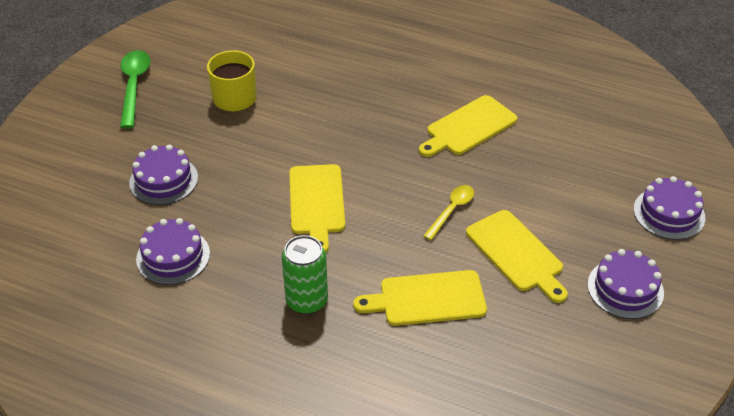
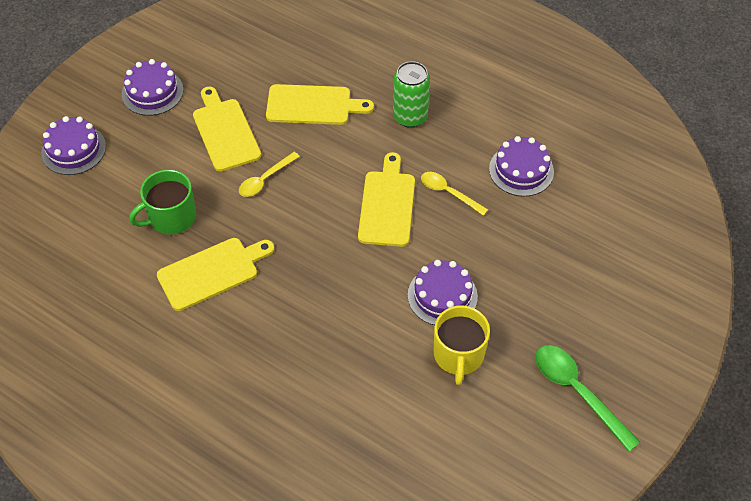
camera: 170 degrees left, 10 degrees up
(134, 86) = (577, 392): green spoon -> green spoon turned 135 degrees clockwise
(163, 180) = (534, 252): purple cake -> purple cake (442, 296)
(253, 223) = (448, 193): none -> yellow spoon
(529, 165) = (171, 217): none -> green mug

